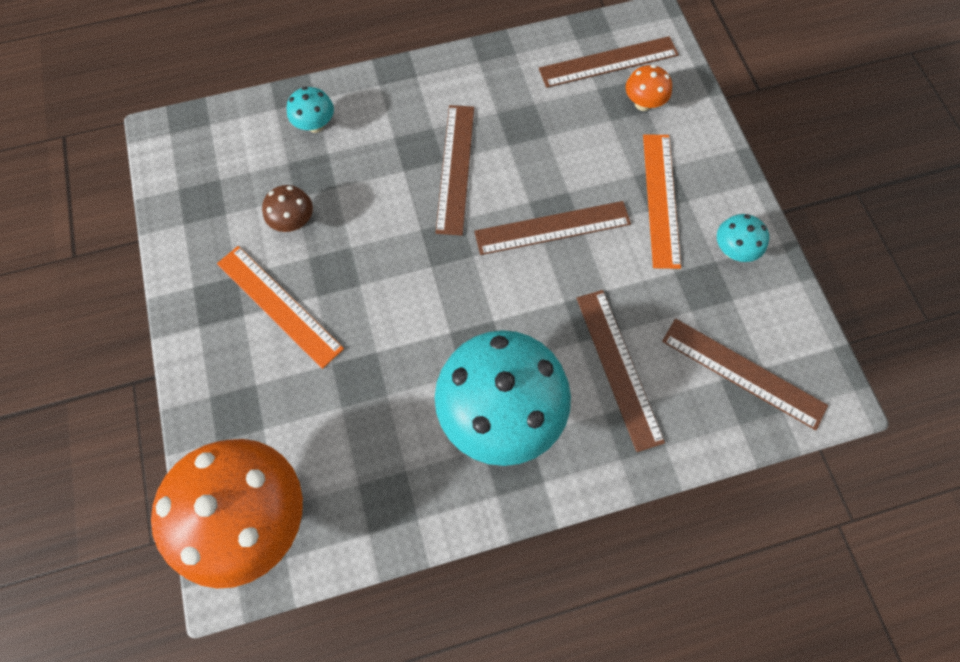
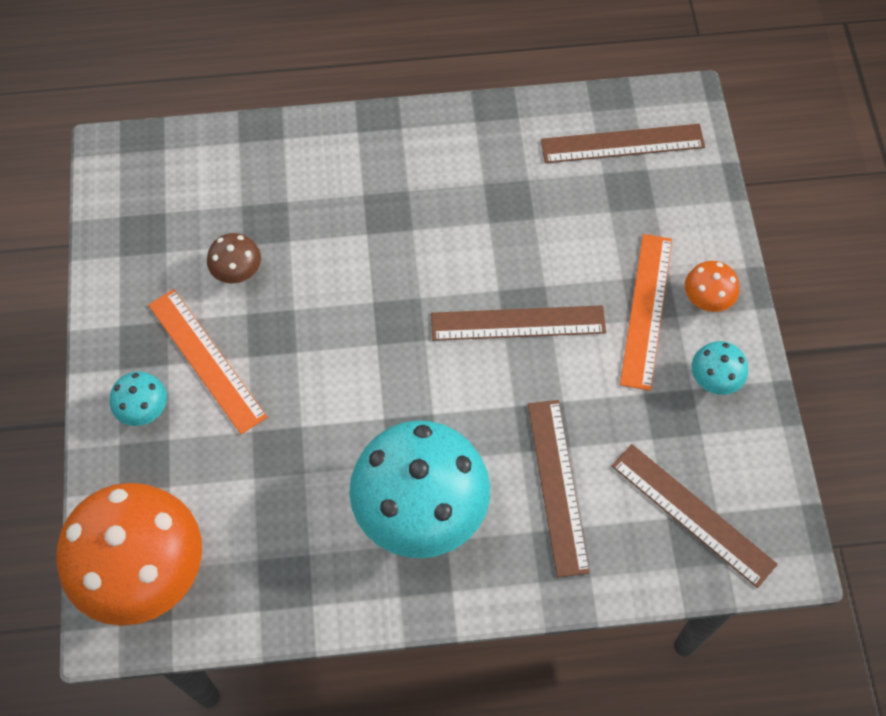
camera: 10 degrees right, 5 degrees down
(315, 125) = (279, 168): turquoise mushroom -> turquoise mushroom (144, 410)
(455, 168) = (424, 240): brown ruler -> none
(643, 103) = (651, 198): orange mushroom -> orange mushroom (706, 299)

